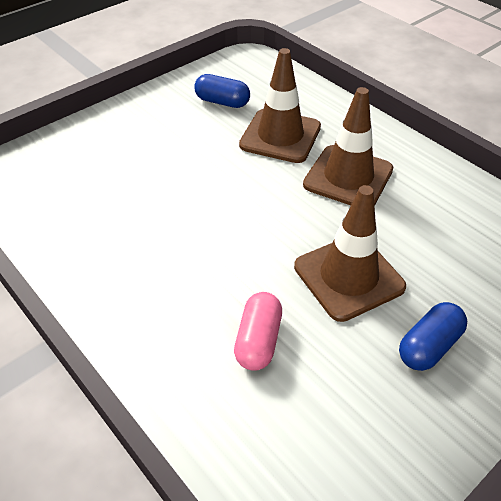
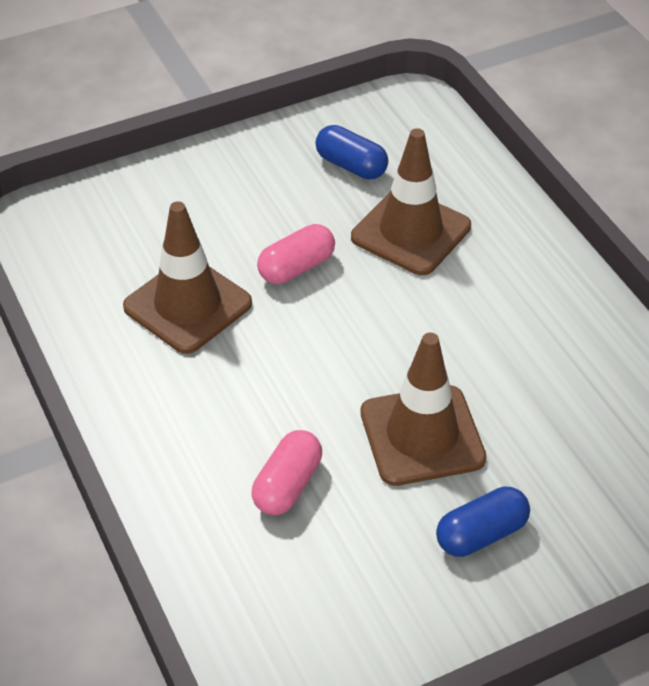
camera: 15 degrees right, 0 degrees up
(207, 173) = (296, 267): none -> pink capsule
(348, 177) = (477, 308): brown traffic cone -> brown traffic cone (187, 305)

